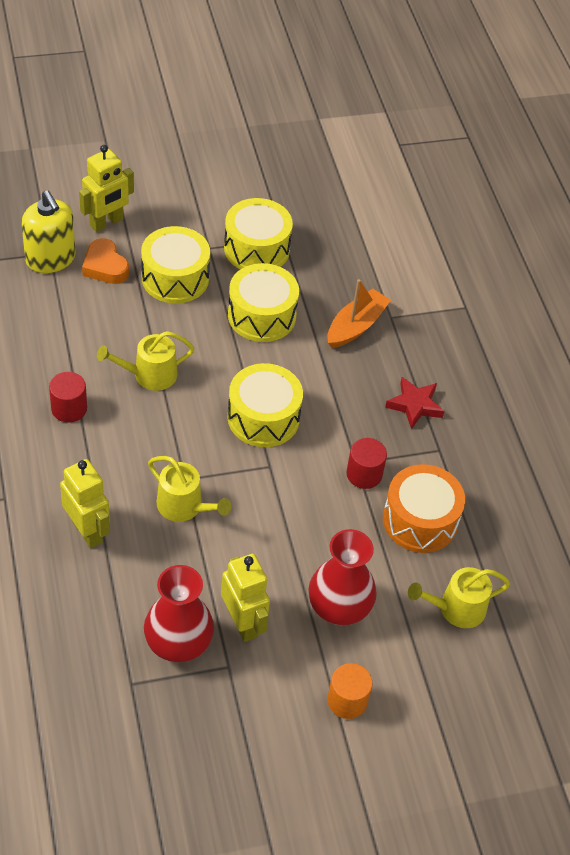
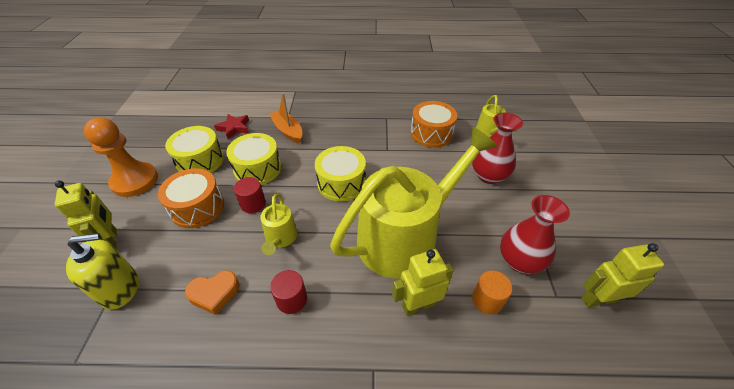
camera: 70 degrees left, 5 degrees down
(105, 266) = (157, 249): orange heart -> orange heart (214, 293)
(175, 278) = (197, 207): yellow drum -> orange drum
(184, 506) = (404, 237): yellow watering can -> yellow watering can, size x2.36
(200, 200) = (135, 181): none -> orange pawn
(243, 623) = (501, 222): yellow robot -> yellow robot (598, 299)
(347, 700) = (552, 184): orange cylinder -> orange cylinder (487, 300)
(364, 474) = (396, 148): red cylinder -> red cylinder (253, 204)
(414, 405) = (353, 120): red star -> red star (234, 128)

